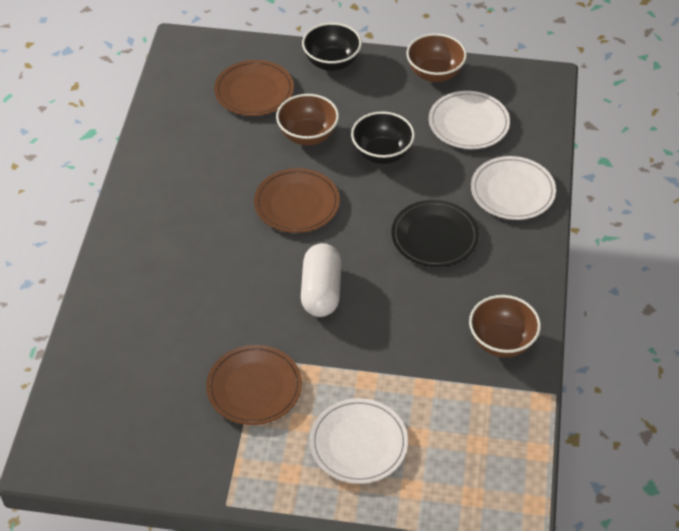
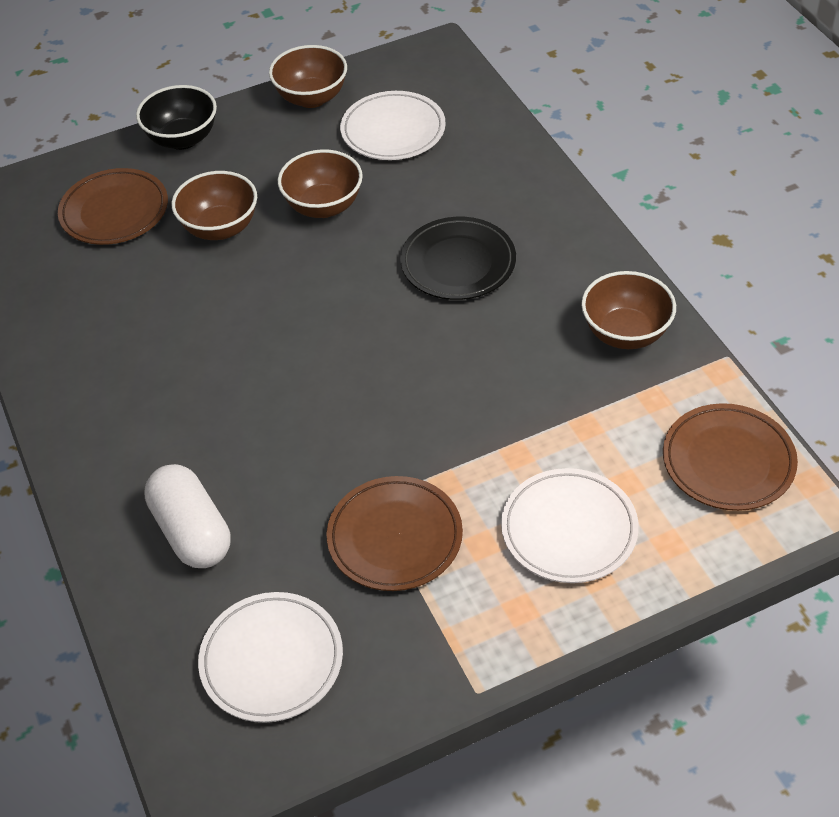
camera: 30 degrees left, 0 degrees up
(297, 204) = (270, 307): brown plate -> brown plate (728, 461)
(321, 291) = (381, 387): white capsule -> white capsule (192, 531)
(382, 154) = (323, 206): black bowl -> brown bowl
(512, 191) = (500, 176): white plate -> white plate (272, 660)

